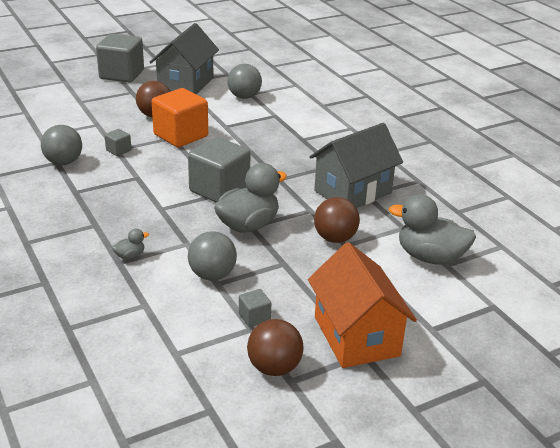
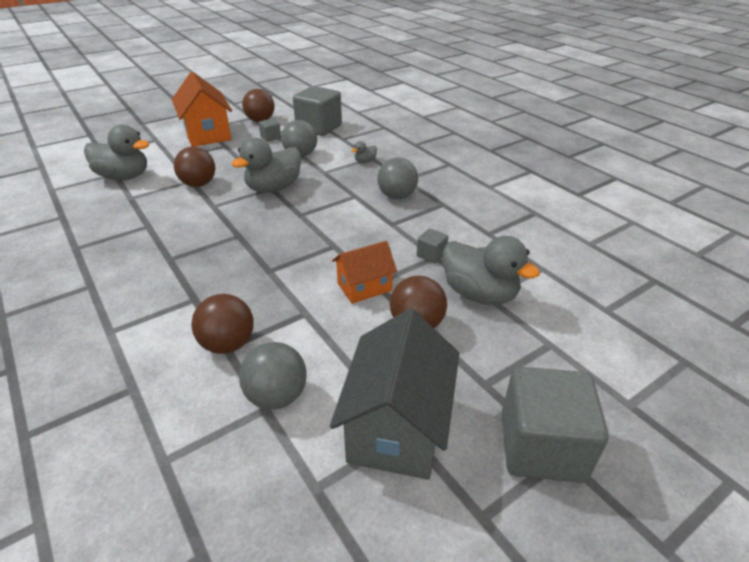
camera: 175 degrees right, 5 degrees up
(63, 162) = (481, 233): grey ball -> grey ball (397, 196)
(101, 125) = (479, 294): none -> grey duck
(181, 135) = (364, 287): orange cube -> orange house
(219, 190) = (303, 217): grey cube -> grey cube (319, 127)
(274, 116) = (228, 344): none -> brown ball
(353, 192) = (161, 227): grey house -> none

